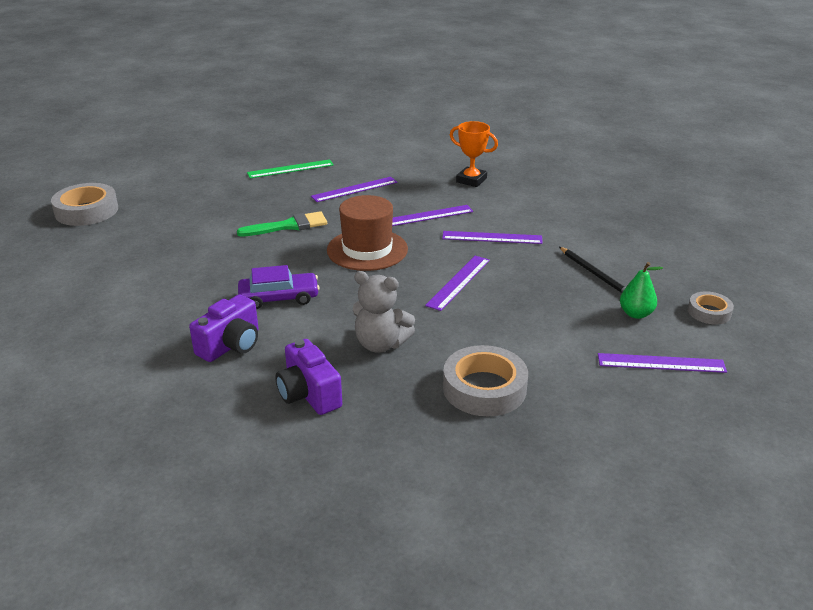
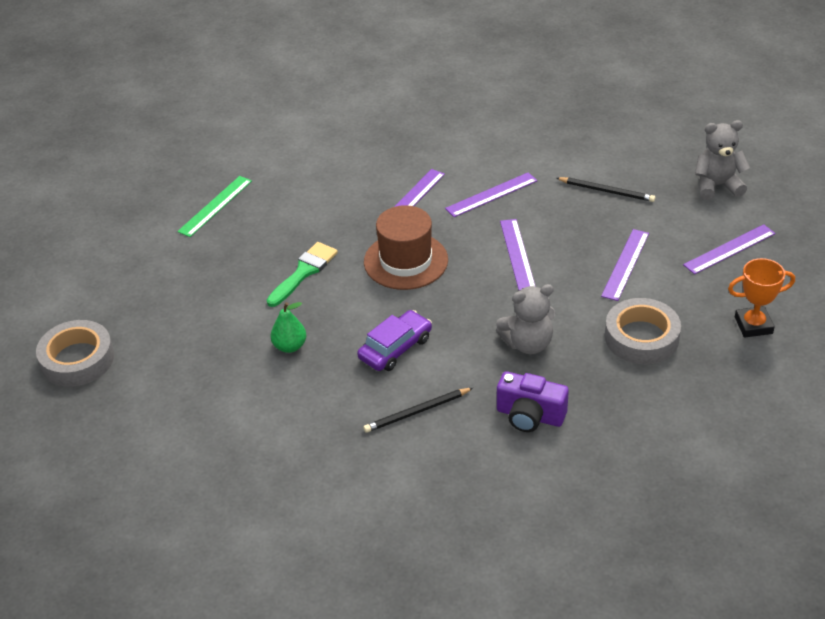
camera: 35 degrees left, 10 degrees up
(231, 345) = (416, 412): purple camera -> black pencil
(354, 189) = (309, 200): purple ruler -> purple ruler (625, 264)
(471, 180) = (401, 138): orange trophy -> orange trophy (753, 325)
(636, 314) = (672, 214): green pear -> green pear (290, 346)
(709, 312) = (717, 186): grey tape -> grey teddy bear

